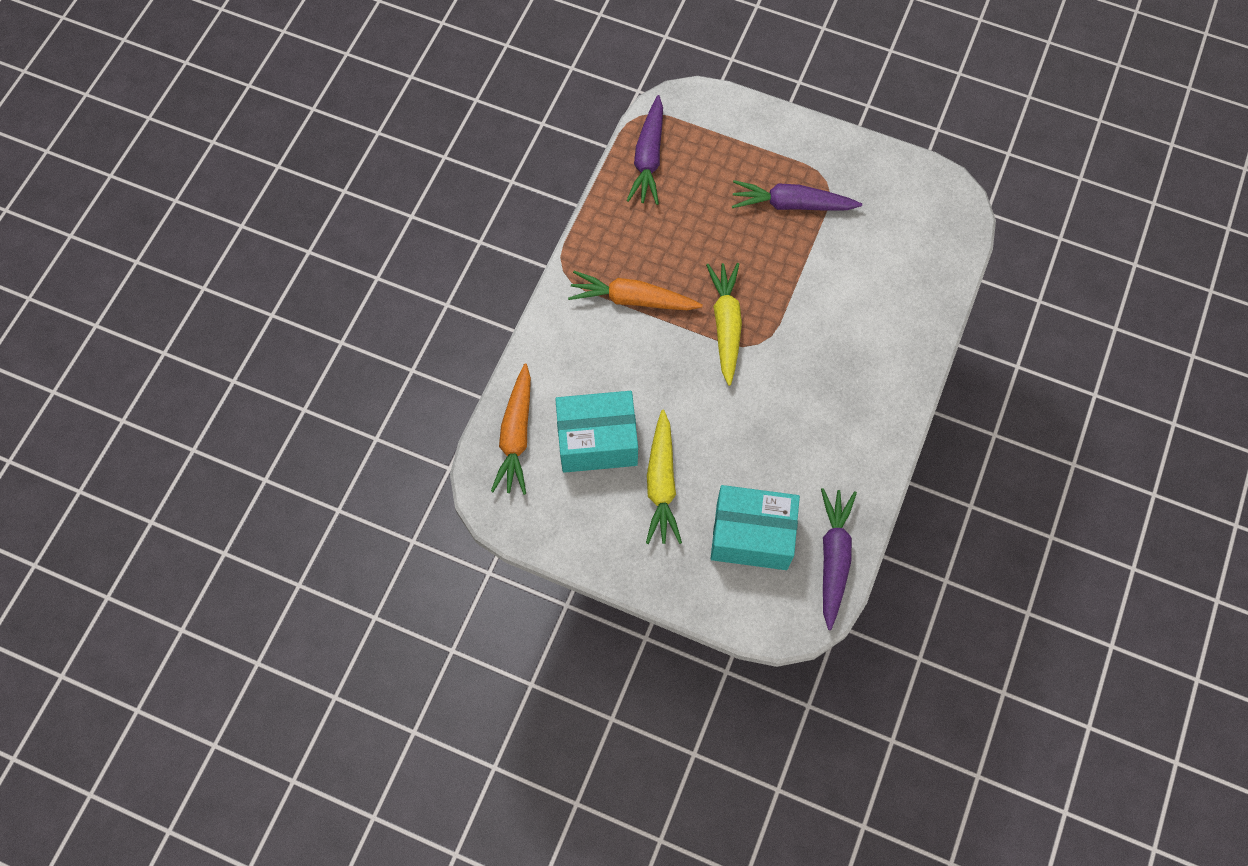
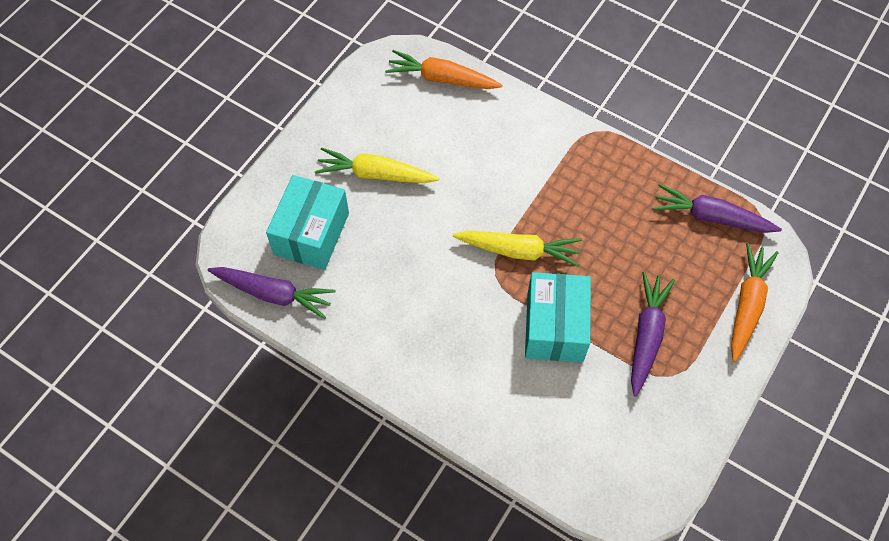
camera: 100 degrees right, 5 degrees down
(597, 441) = (425, 134): turquoise box -> turquoise box (555, 327)
(632, 299) = (557, 180): orange carrot -> orange carrot (747, 305)

